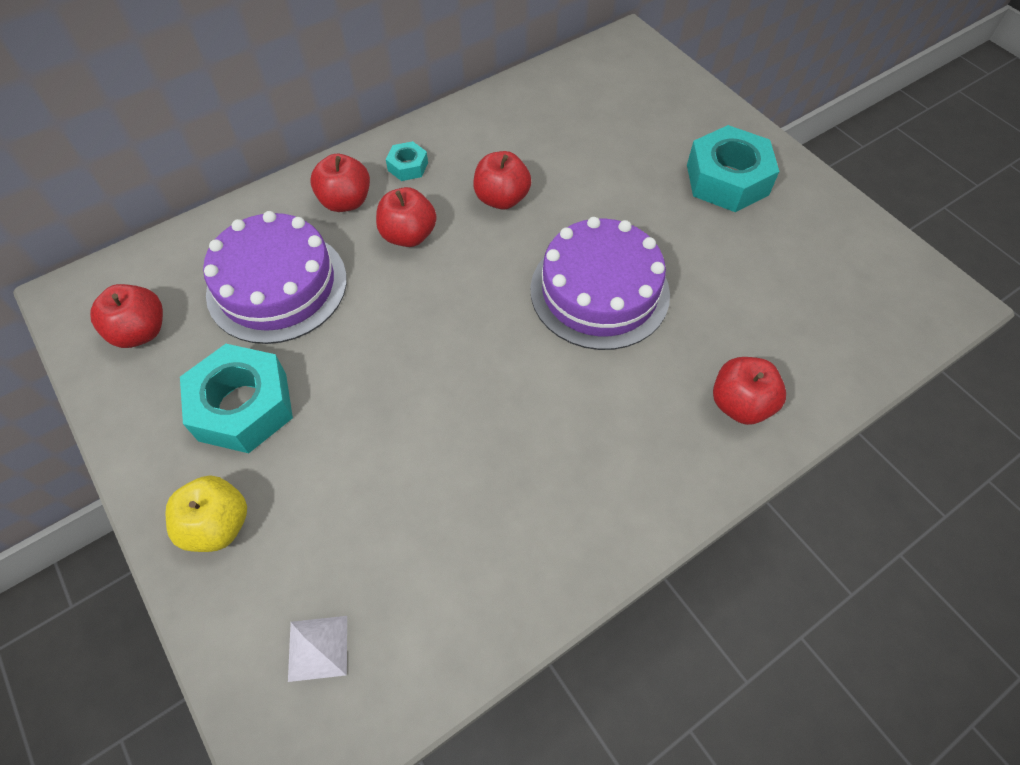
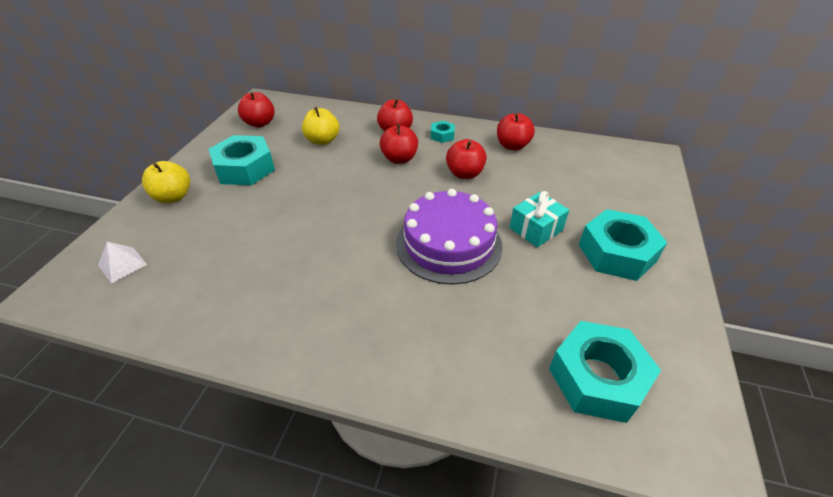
camera: 50 degrees right, 15 degrees down
(277, 286) = (322, 140): purple cake -> yellow apple
(644, 209) = (536, 229): none -> turquoise gift
(740, 404) = (437, 361): red apple -> red apple (512, 146)
(841, 305) = (597, 378): none -> turquoise nut

